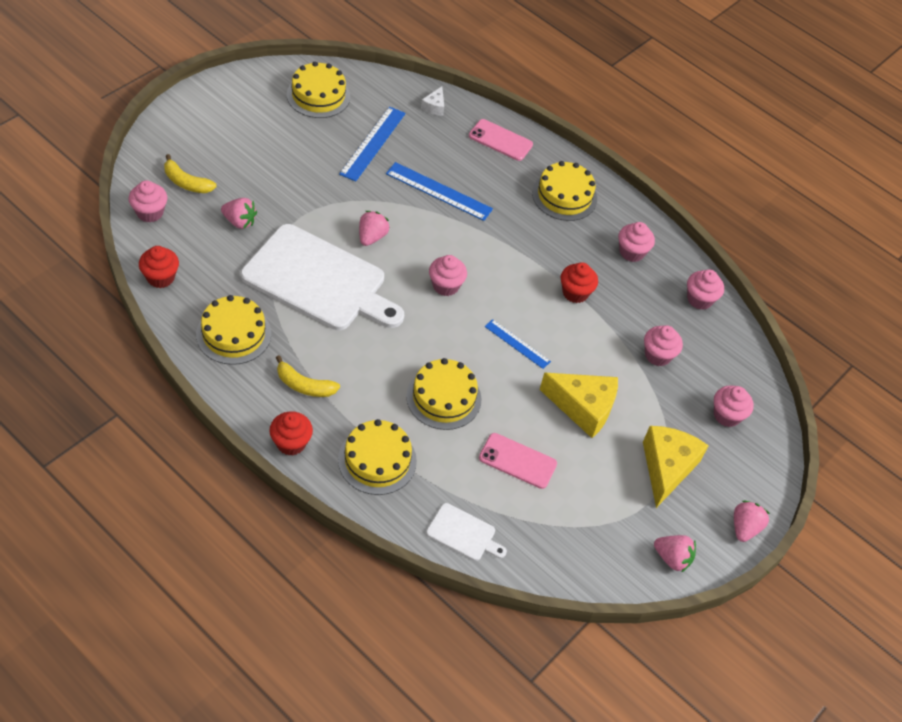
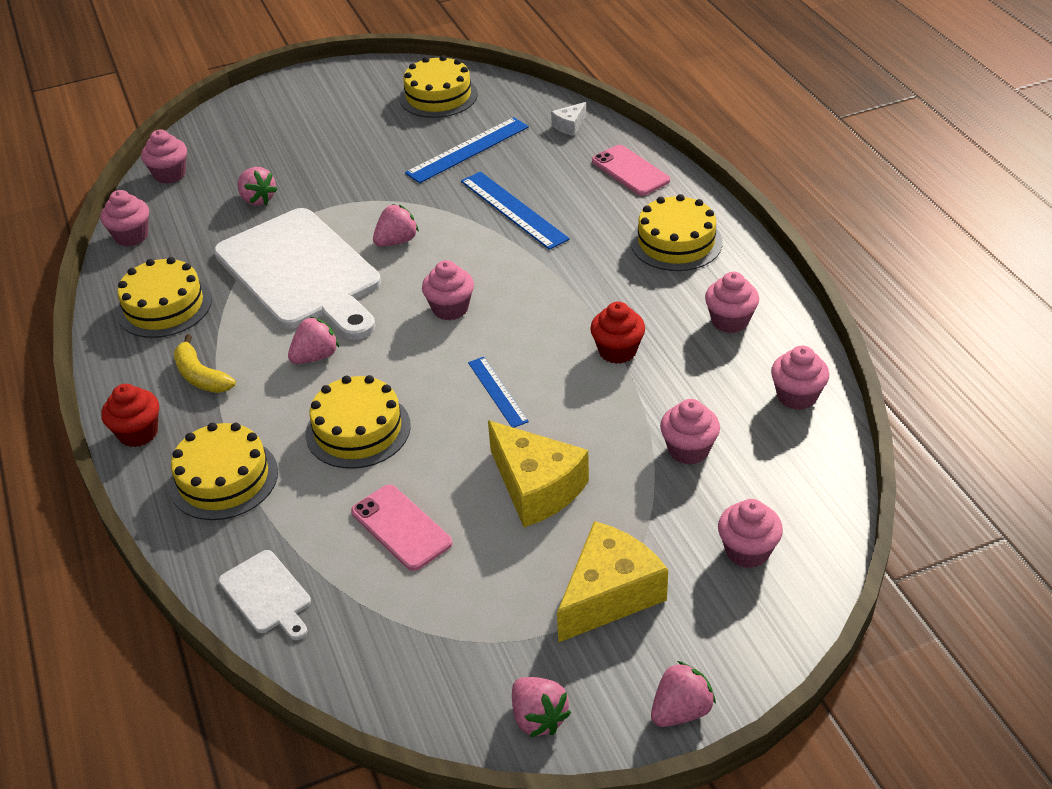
camera: 35 degrees right, 10 degrees down
(160, 277) = (131, 236): red cupcake -> pink cupcake
(186, 182) = (230, 154): yellow banana -> none
(376, 348) = (315, 356): none -> pink strawberry

